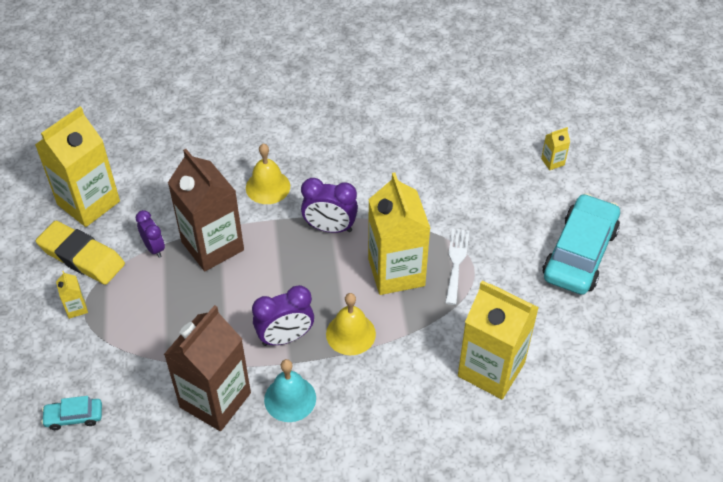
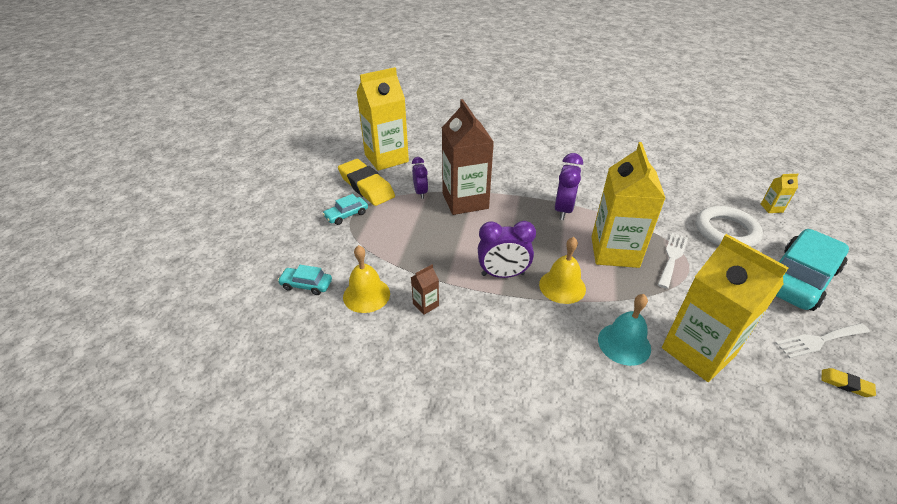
camera: 20 degrees right, 10 degrees down
(76, 308) = (346, 215): yellow carton -> turquoise car
(215, 400) = (425, 304): brown carton -> brown carton, size x0.40
(268, 187) = (520, 175): yellow bell -> yellow bell (366, 295)
(290, 398) = (492, 322): turquoise bell -> turquoise bell (624, 343)
(330, 228) = (563, 210): purple clock -> purple clock turned 105 degrees counterclockwise
(507, 209) = (726, 231): none -> white ring
(597, 323) = (819, 340): none -> white fork
(617, 363) = (846, 384): none -> yellow eraser

